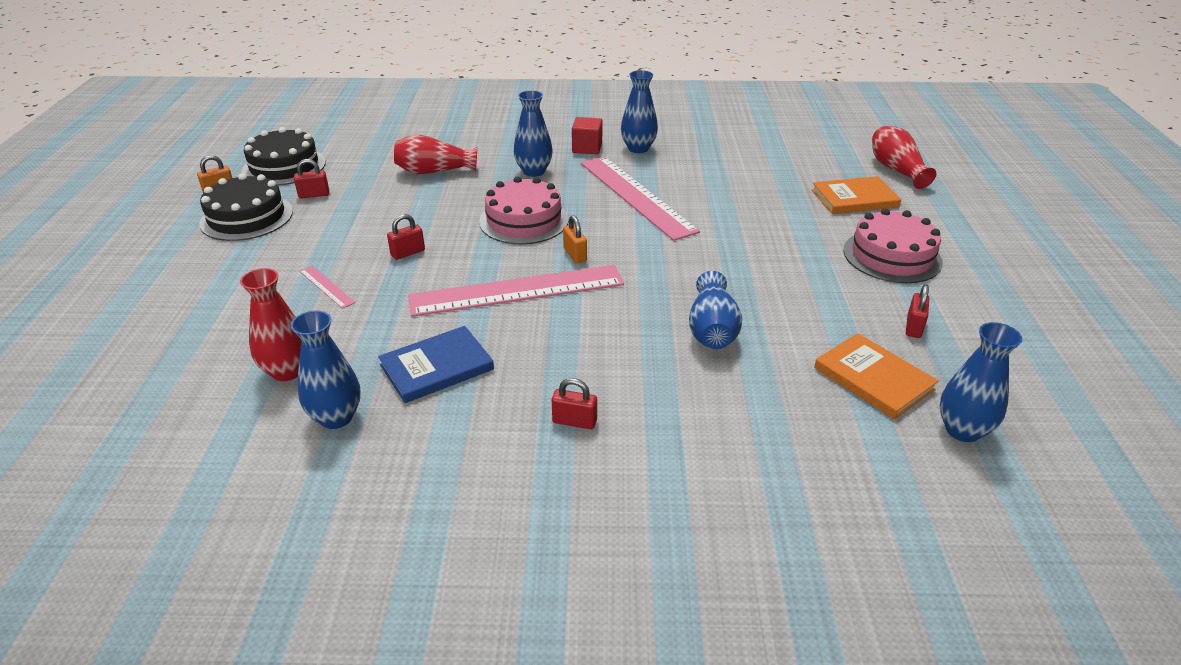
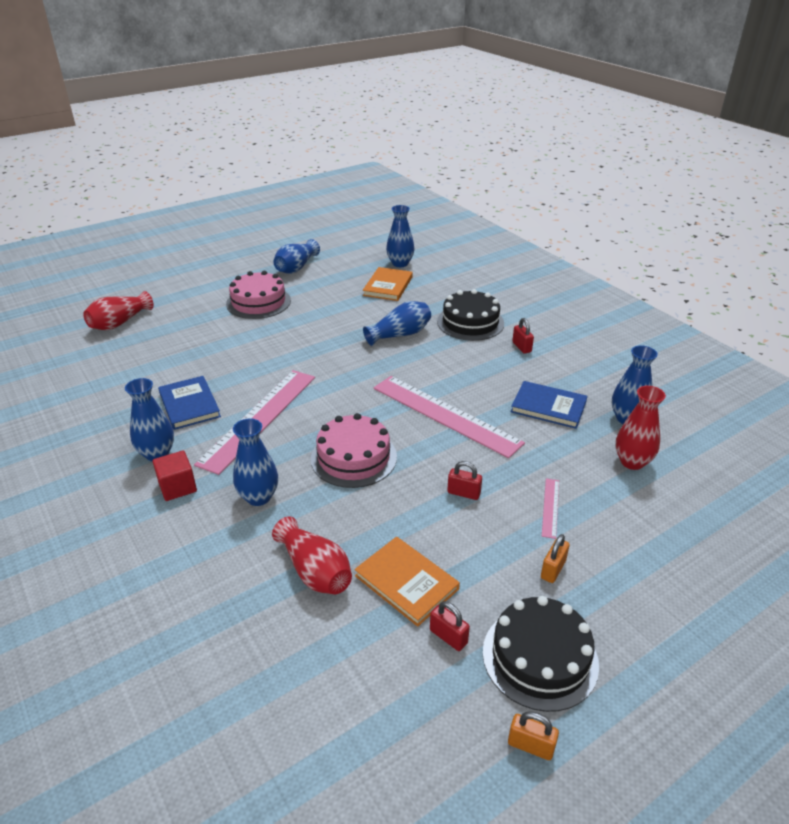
camera: 125 degrees left, 0 degrees up
(284, 166) = (420, 732): black cake -> black cake (470, 322)
(575, 255) = (376, 410): orange padlock -> orange padlock (553, 569)
(695, 172) = (189, 405): none -> blue book
(854, 199) = (185, 328): orange book -> orange book (406, 582)
(913, 327) = (331, 284): red padlock -> none
(998, 316) = (296, 267): none -> blue vase

